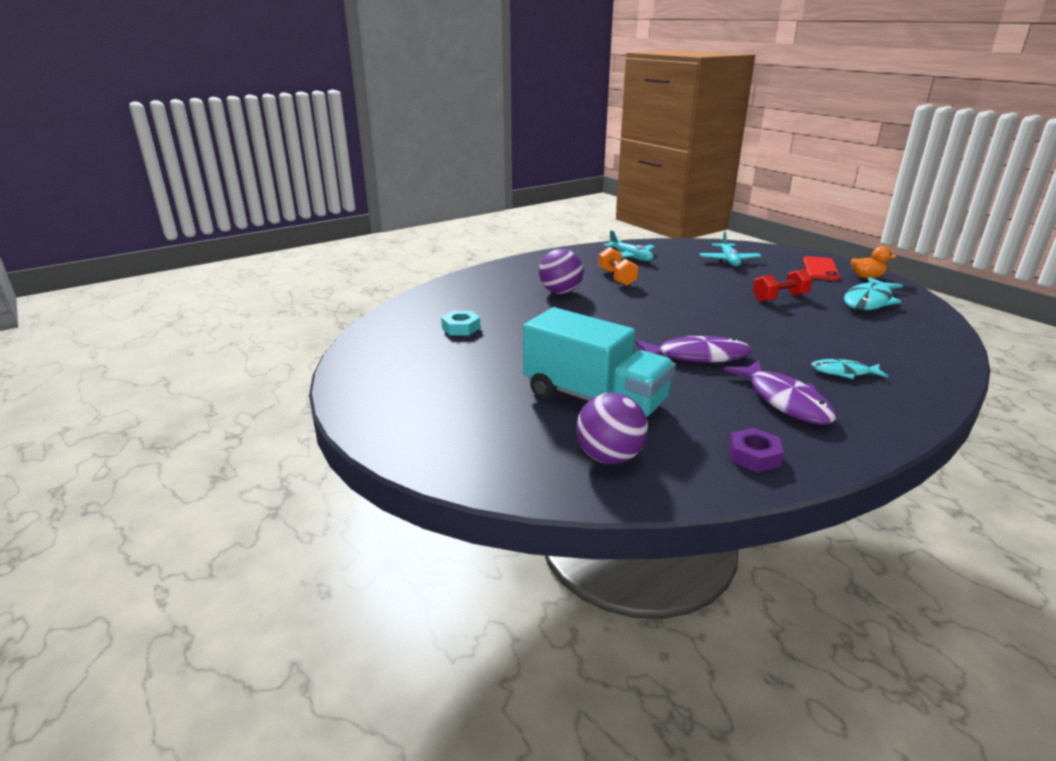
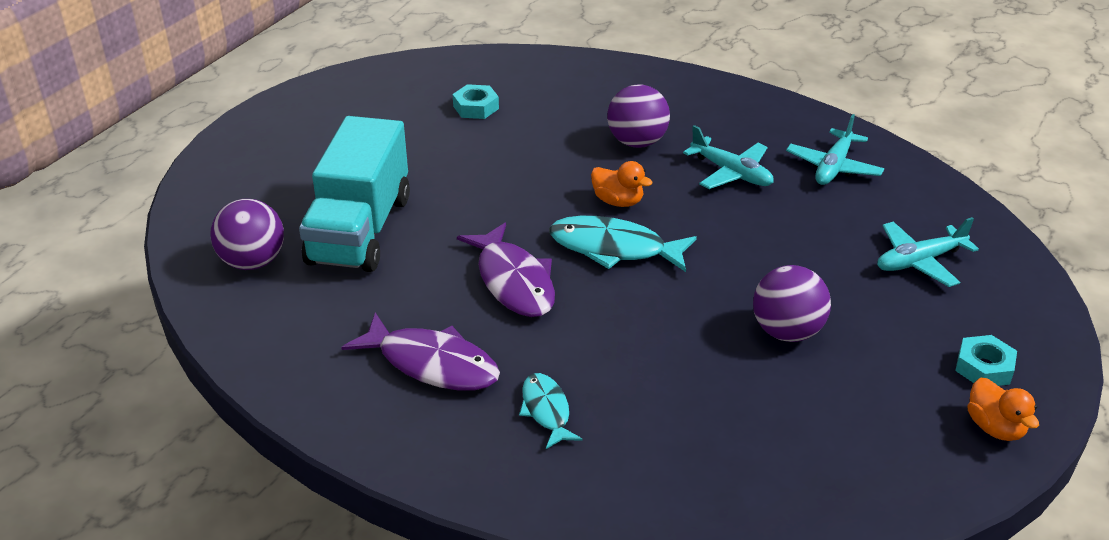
camera: 65 degrees right, 10 degrees up
(617, 278) = (731, 173): orange dumbbell -> turquoise plane
(624, 310) = (618, 201): none -> orange duck
(754, 456) = (294, 352): purple nut -> none
(779, 298) = (787, 332): red dumbbell -> purple ball
(784, 401) = (432, 364): purple fish -> purple fish turned 105 degrees counterclockwise
(820, 269) = (984, 367): red phone -> turquoise nut
(869, 301) = (860, 432): turquoise fish -> turquoise fish (614, 248)

